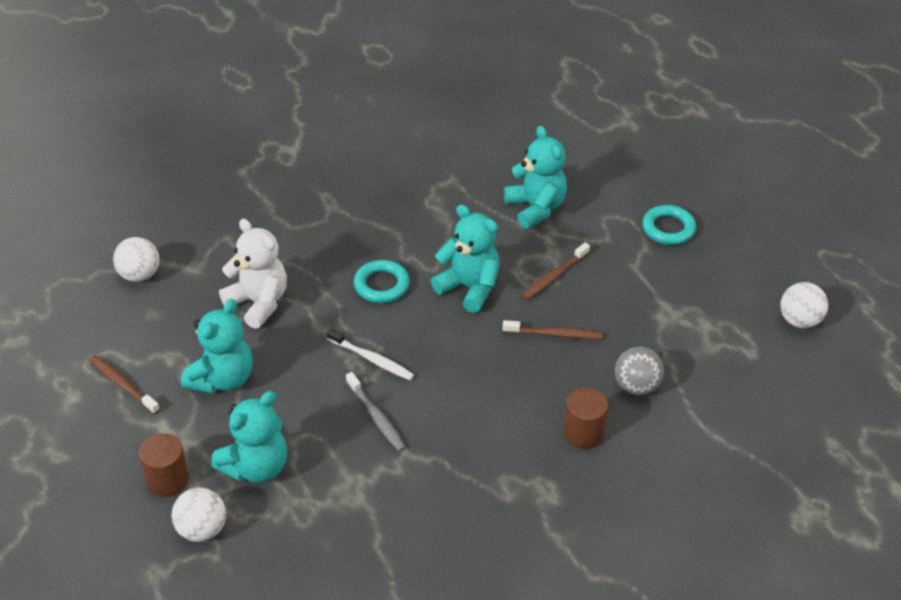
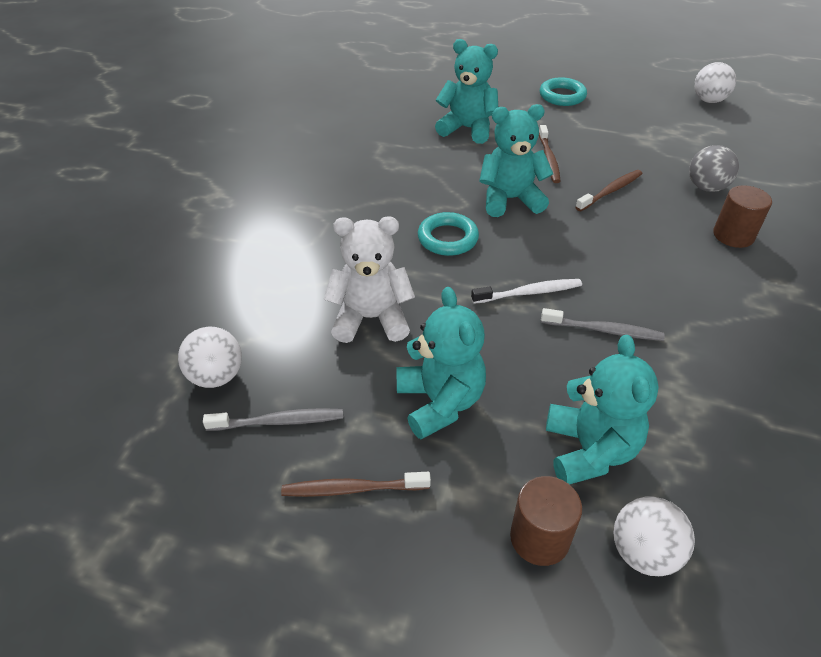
camera: 45 degrees left, 0 degrees up
(136, 323) = (279, 421): none -> grey toothbrush

